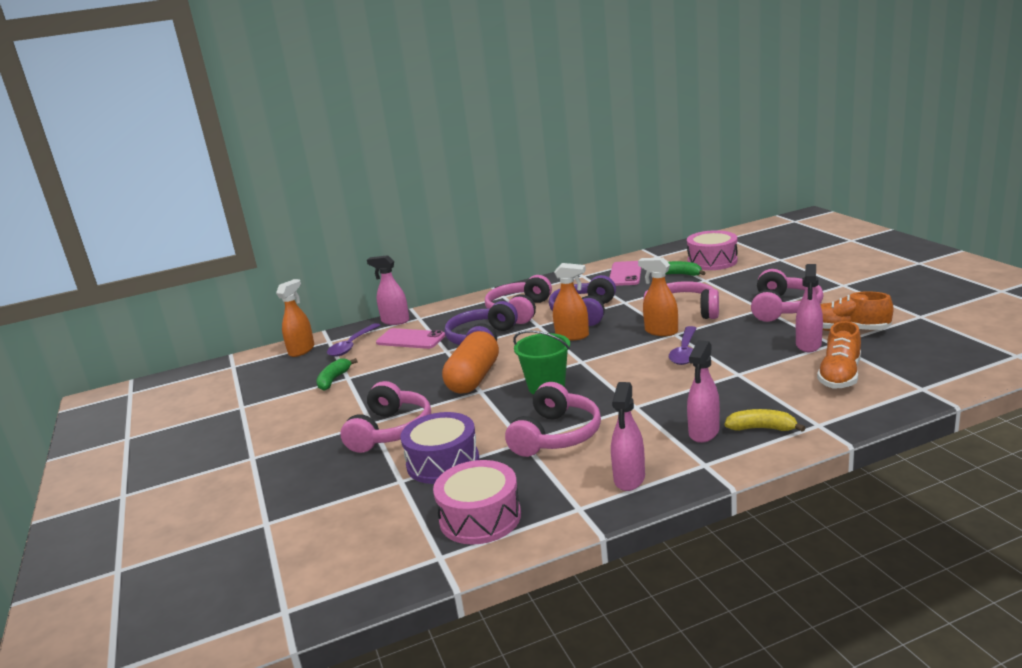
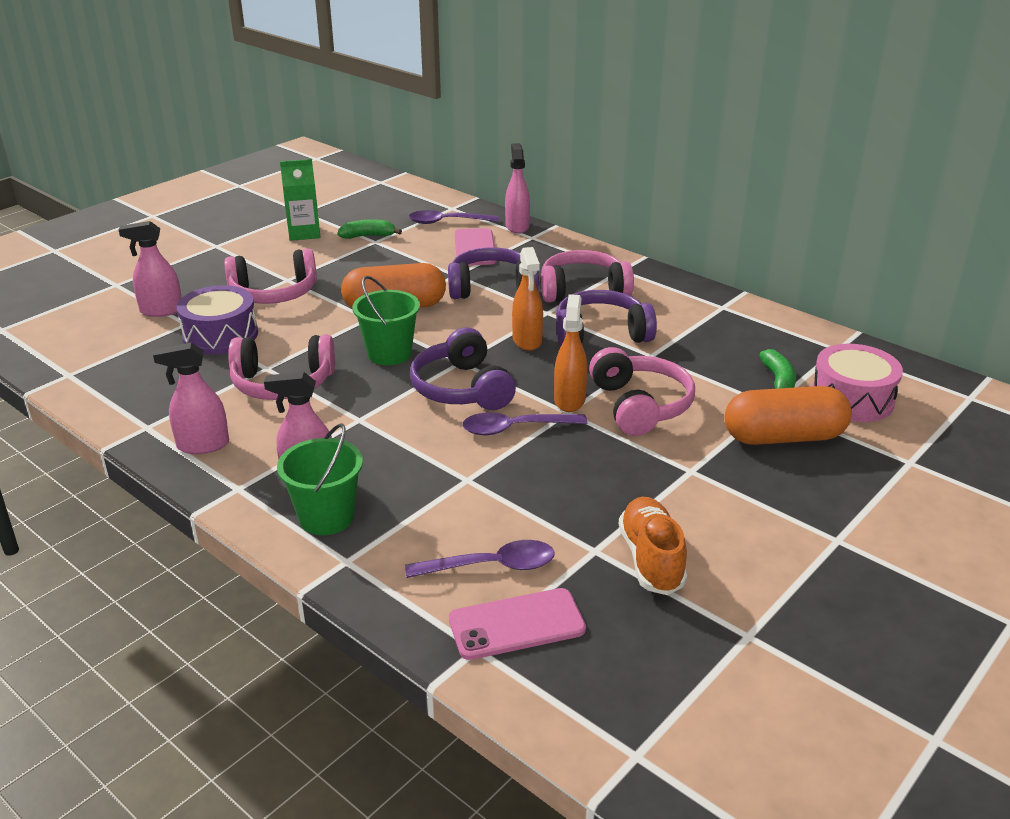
camera: 60 degrees right, 10 degrees up
(288, 409) = (304, 233): none -> green carton
(302, 350) = (426, 201): orange spray bottle -> none
(480, 517) = (128, 378): pink drum -> none
(620, 364) = (462, 388): none -> purple headphones
(625, 274) = (749, 337): pink phone -> pink phone (516, 624)
(740, 282) = (783, 437): none -> orange capsule
(761, 428) = (326, 517): yellow banana -> green bucket
(783, 308) = (702, 490): pink headphones -> none
(808, 345) = (580, 528): pink spray bottle -> pink spray bottle (161, 310)
(839, 376) = (490, 566): orange shoe -> purple spoon

